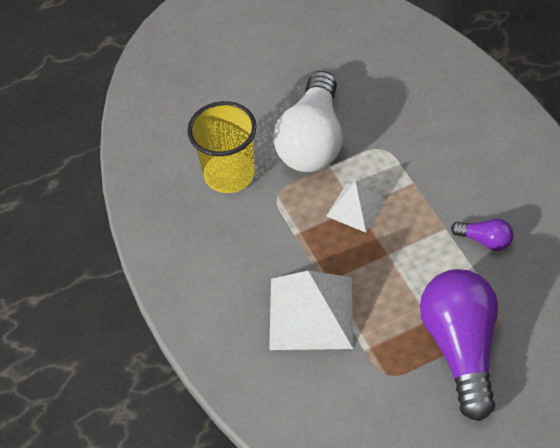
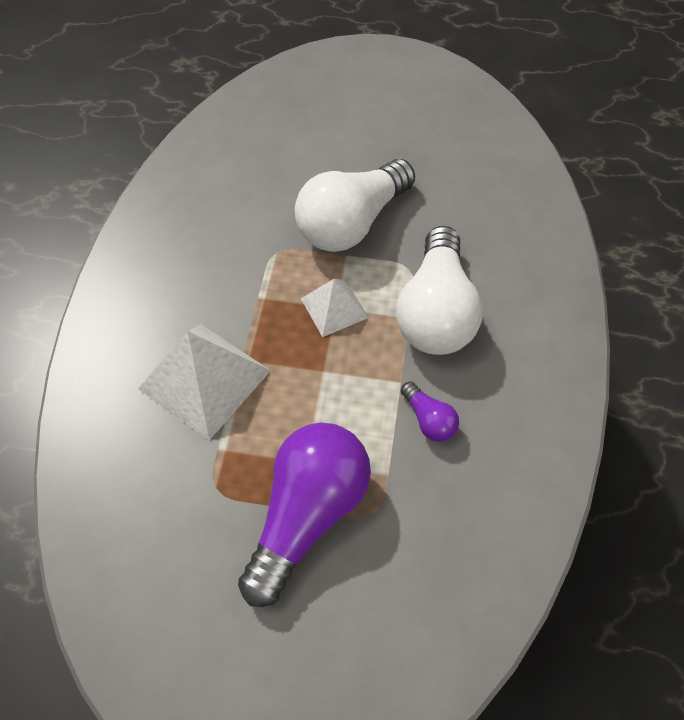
camera: 30 degrees right, 5 degrees up
(229, 174) = (253, 209): yellow cup -> none
(427, 167) = (435, 311): none -> white light bulb

